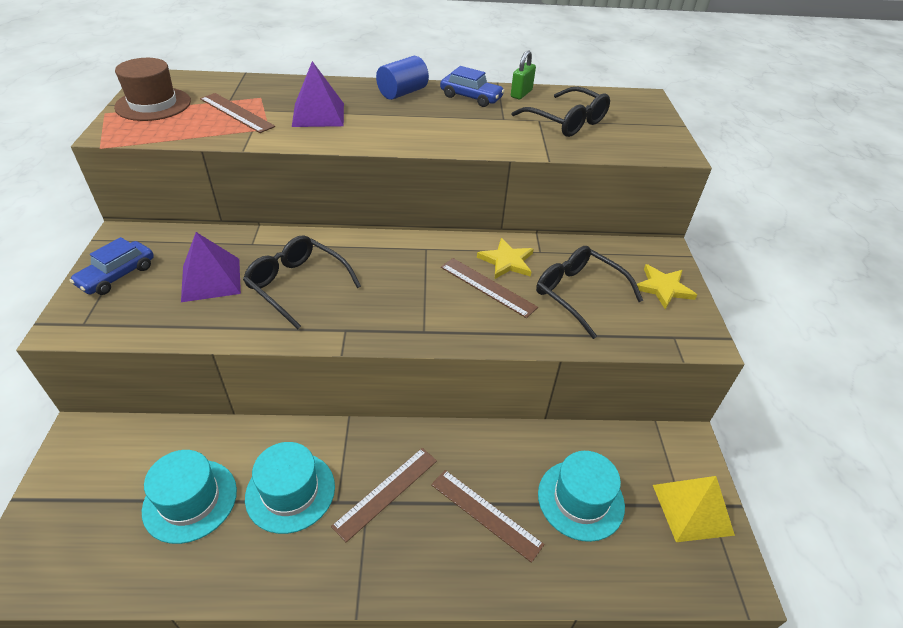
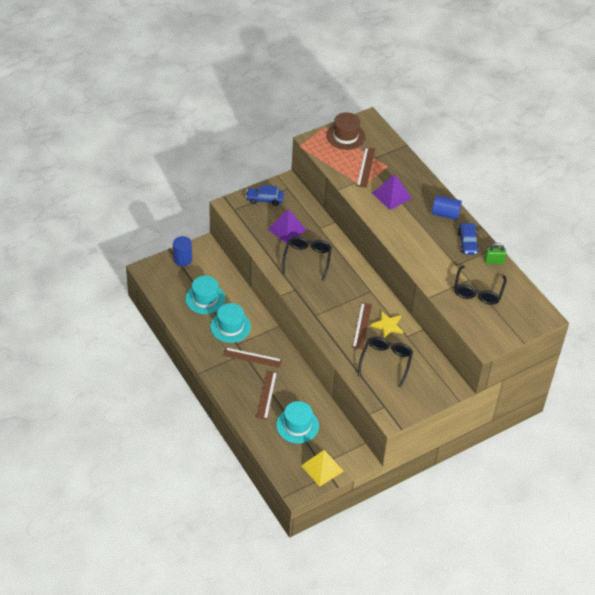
camera: 60 degrees right, 5 degrees up
(63, 489) = (182, 259): none -> blue cylinder
(663, 288) = (419, 394): yellow star -> none

